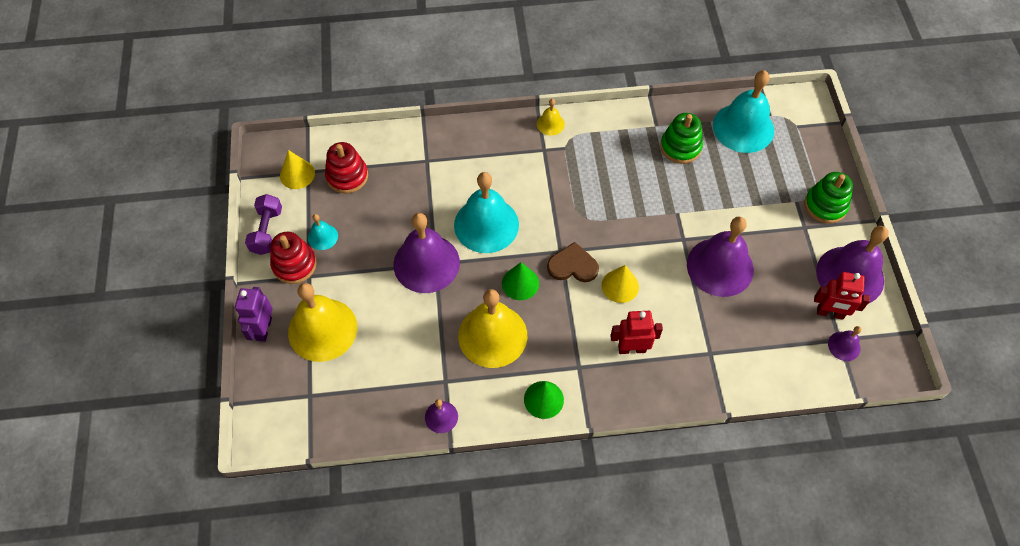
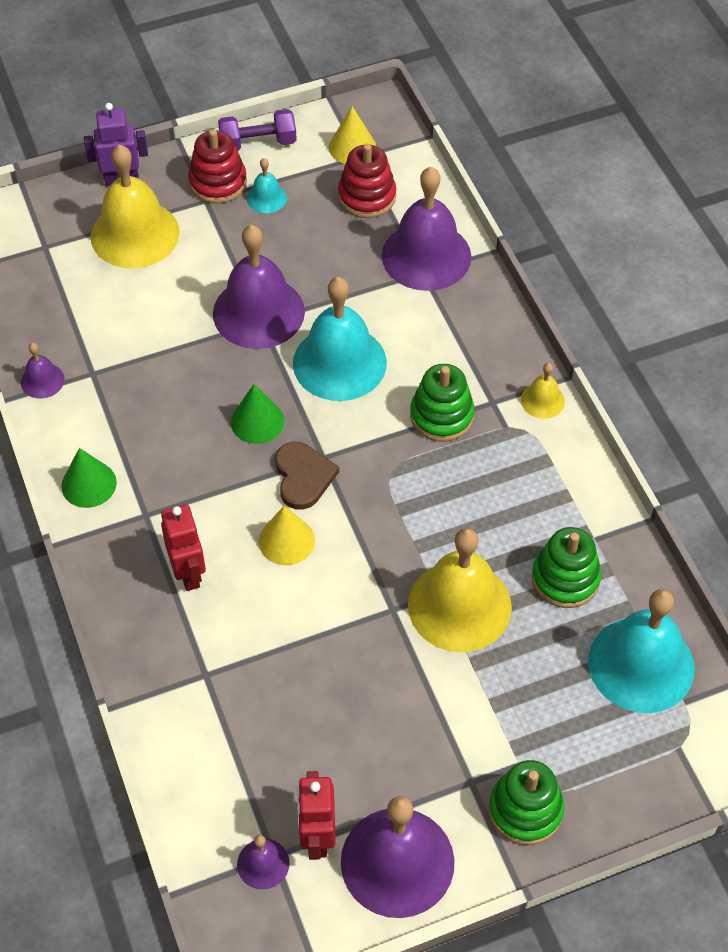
camera: 75 degrees right, 5 degrees down
(492, 335) = (169, 408): yellow bell -> yellow bell (459, 605)
(546, 178) = (441, 416): none -> green stacking toy
(720, 267) = (357, 667): purple bell -> purple bell (426, 256)

